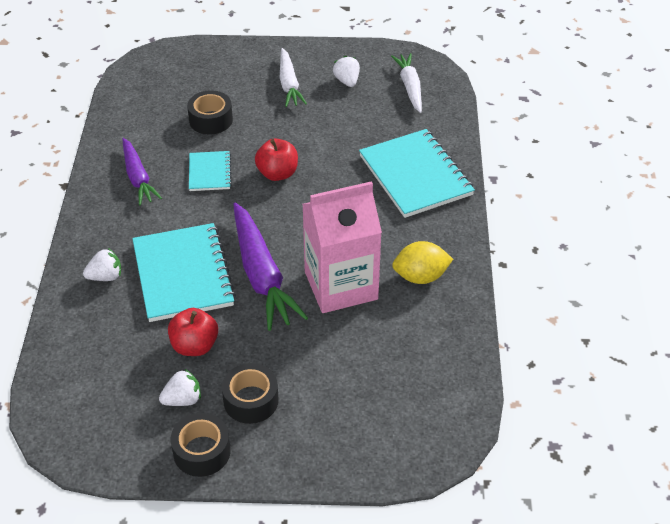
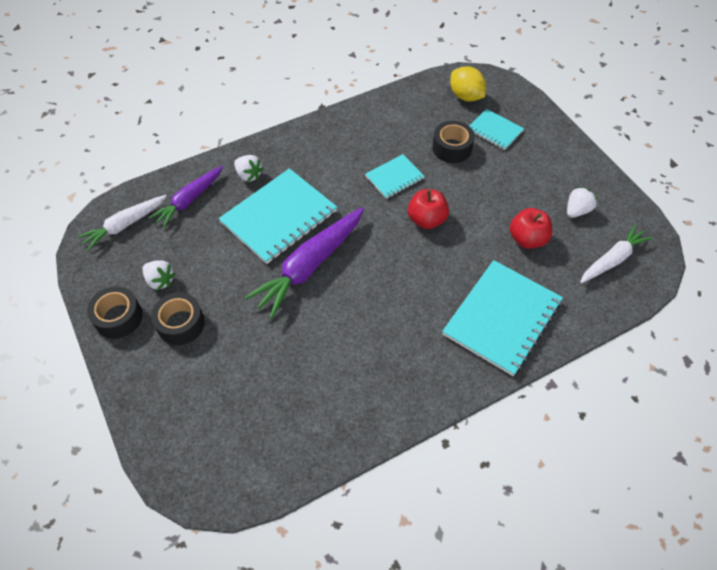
camera: 60 degrees right, 10 degrees up
(138, 178) = (357, 140): purple carrot -> purple carrot (189, 200)
(194, 346) = (214, 261): red apple -> red apple (527, 239)
(217, 84) = (495, 130): none -> turquoise notebook
(289, 84) = (536, 174): white carrot -> white carrot (125, 225)
(341, 285) = (333, 325): pink carton -> none
(420, 276) = (382, 381): yellow lemon -> yellow lemon (465, 96)

